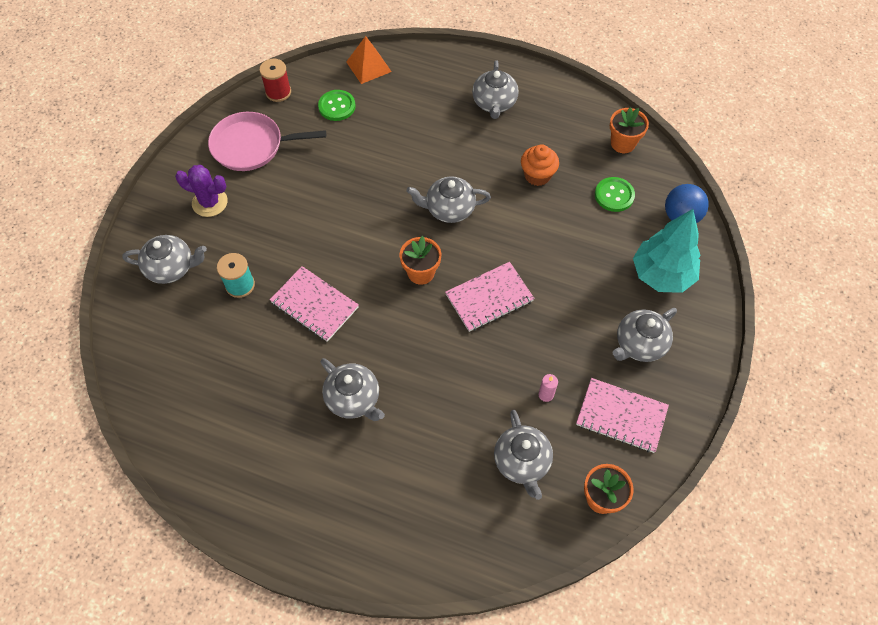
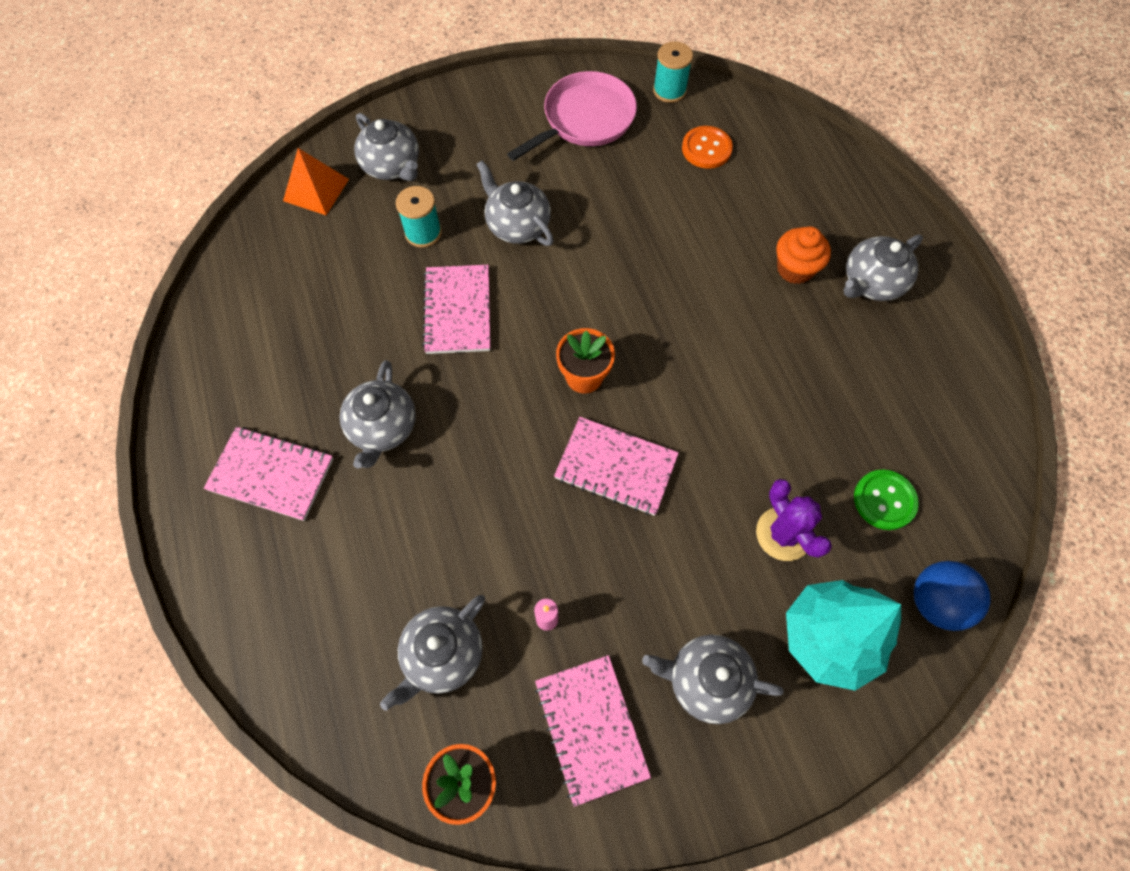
camera: 50 degrees right, 5 degrees up
(210, 202) = (489, 138): purple cactus -> purple cactus (783, 534)
(251, 146) = (585, 119): pink pan -> pink pan turned 90 degrees clockwise
(278, 92) = (669, 90): red spool -> turquoise spool
(326, 483) = (271, 474): none -> pink notebook
(337, 106) = (706, 149): green button -> orange button
(368, 66) = (785, 136): orange pyramid -> orange pyramid (316, 190)
(449, 209) = (688, 343): grey teapot -> grey teapot (517, 225)
(537, 175) = (823, 397): orange cupcake -> orange cupcake (795, 269)
(623, 143) = (968, 456): orange flower pot -> none

